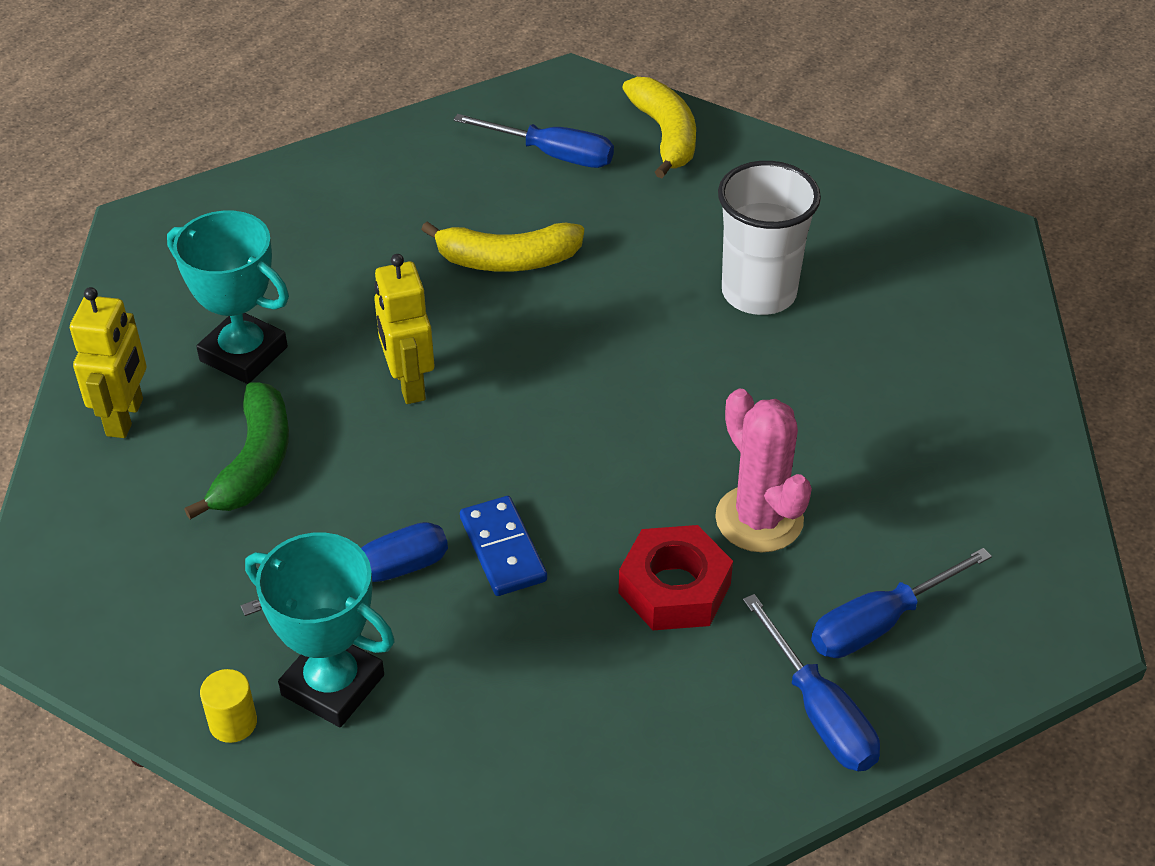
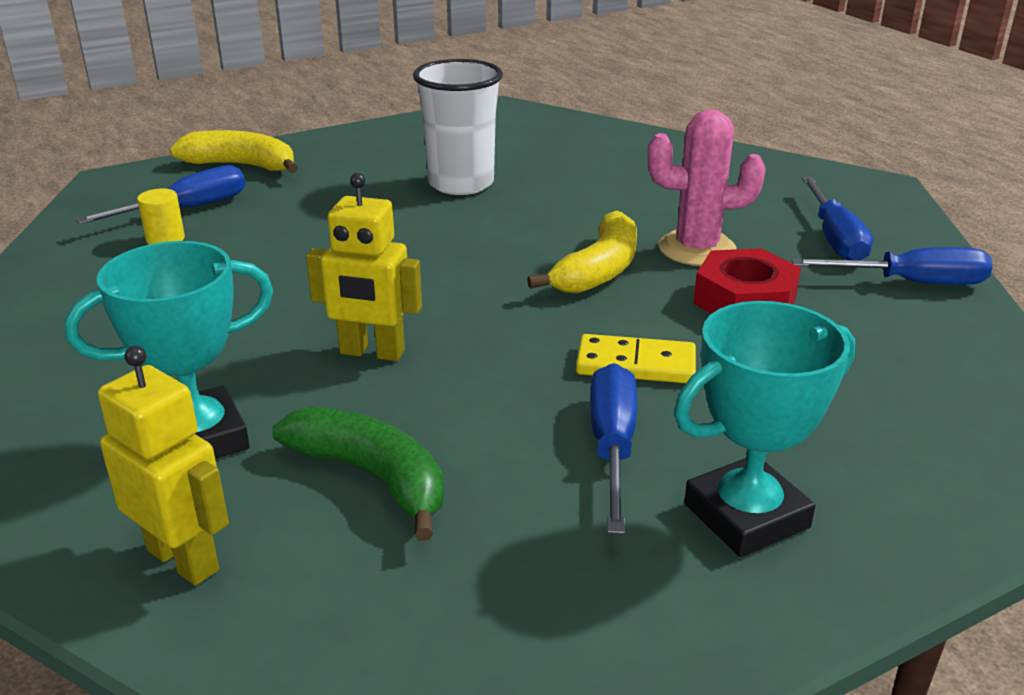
camera: 60 degrees left, 15 degrees down
(233, 723) = (762, 609): yellow cylinder -> yellow cylinder (165, 239)
(503, 549) = (636, 364): blue domino -> yellow domino
(508, 260) = (281, 262): yellow banana -> yellow banana (599, 270)

